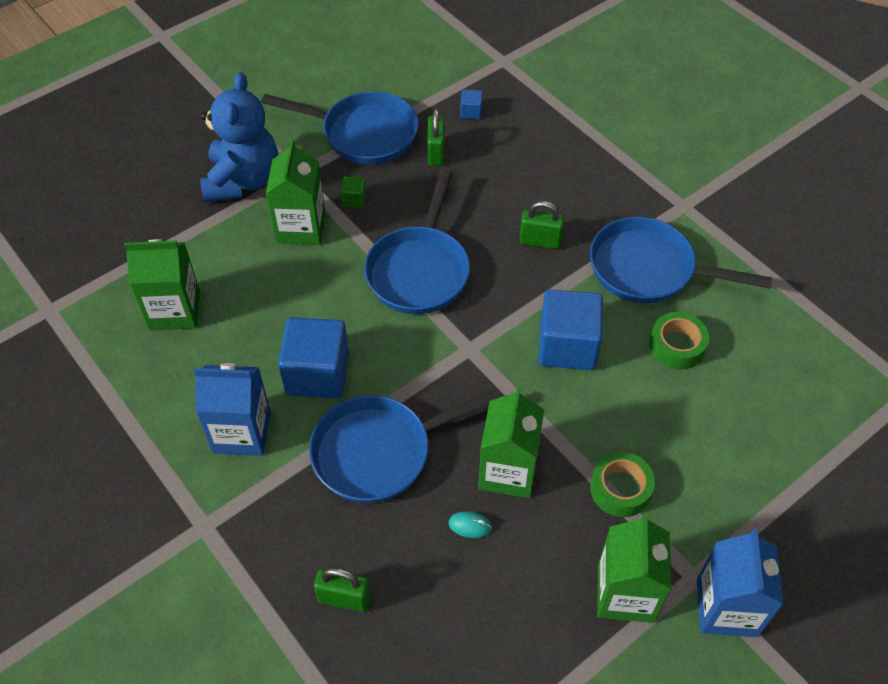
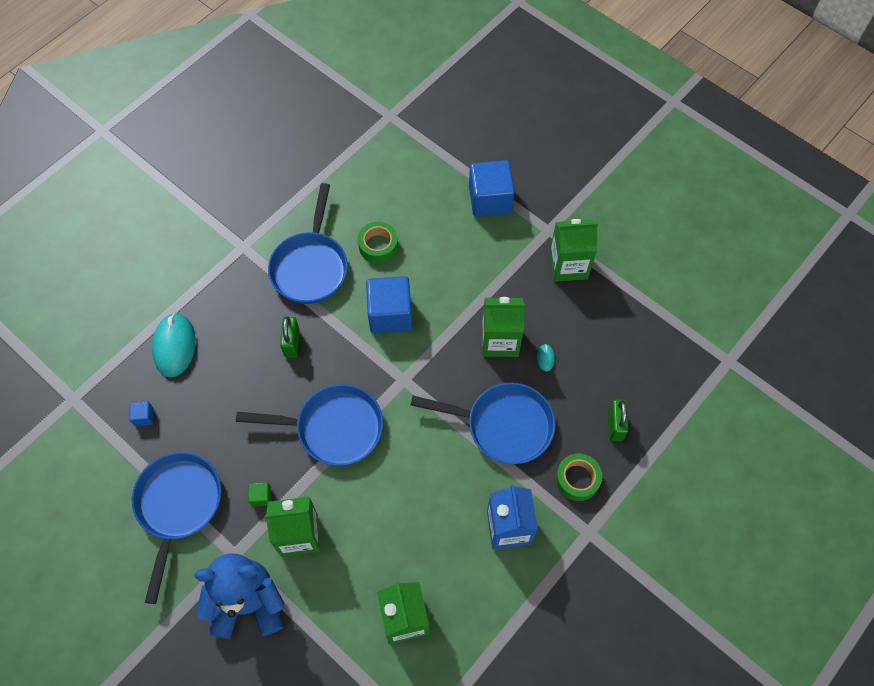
camera: 100 degrees left, 10 degrees up
(317, 374) = (446, 484): blue cube -> blue cube (490, 199)
(379, 452) = (503, 425): blue pan -> blue pan turned 45 degrees counterclockwise
(436, 153) = (198, 438): green padlock -> none
(553, 138) = (174, 346): none -> turquoise mouse
(620, 489) = (498, 273): green tape -> green tape (577, 479)
(726, 607) = (563, 213): blue carton -> none

